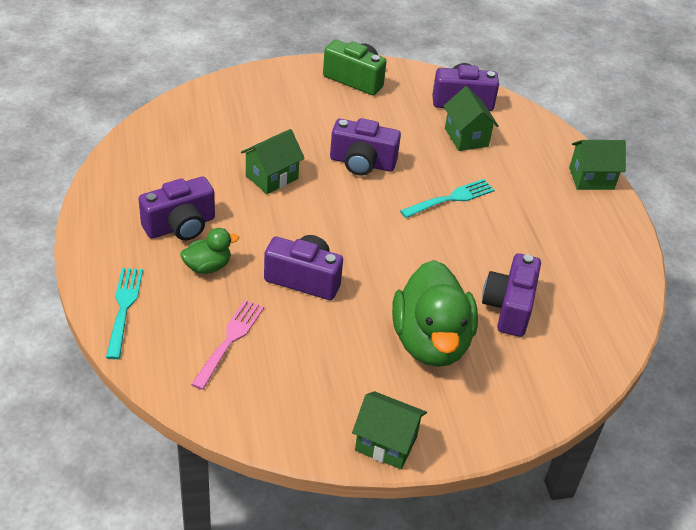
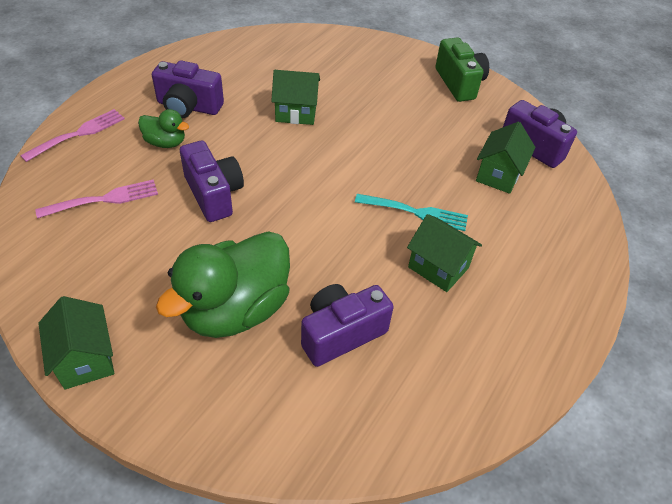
camera: 45 degrees right, 5 degrees up
(124, 308) = (78, 134): turquoise fork -> pink fork
(362, 163) = (378, 143): purple camera -> none
(591, 178) = (582, 281): green house -> green house (438, 267)

